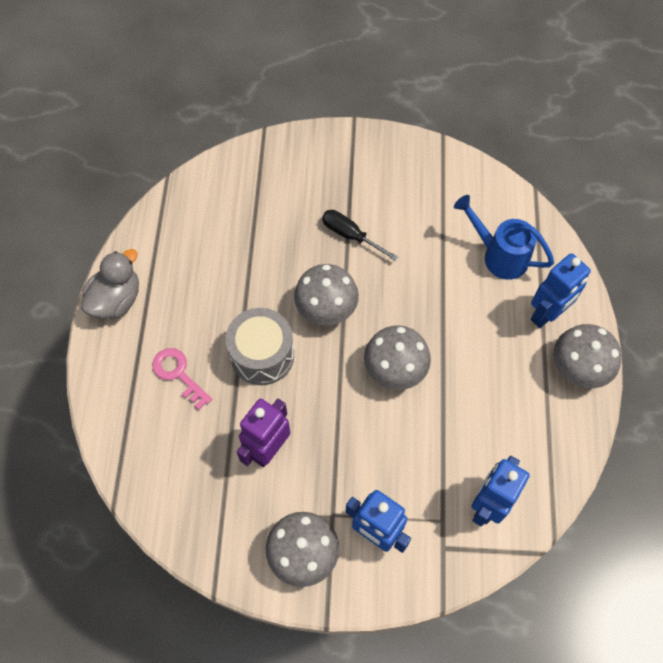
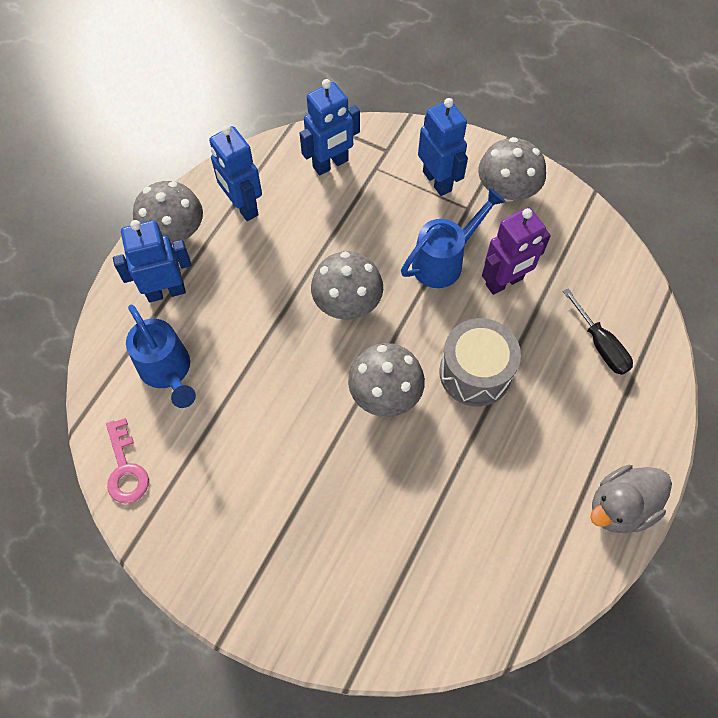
camera: 155 degrees left, 0 degrees up
(178, 374) = (571, 390): pink key -> pink key (125, 468)
(331, 446) = (444, 261): none -> blue watering can
(350, 235) = (315, 469): black screwdriver -> black screwdriver (601, 345)
(538, 420) = (243, 206): none -> blue robot

